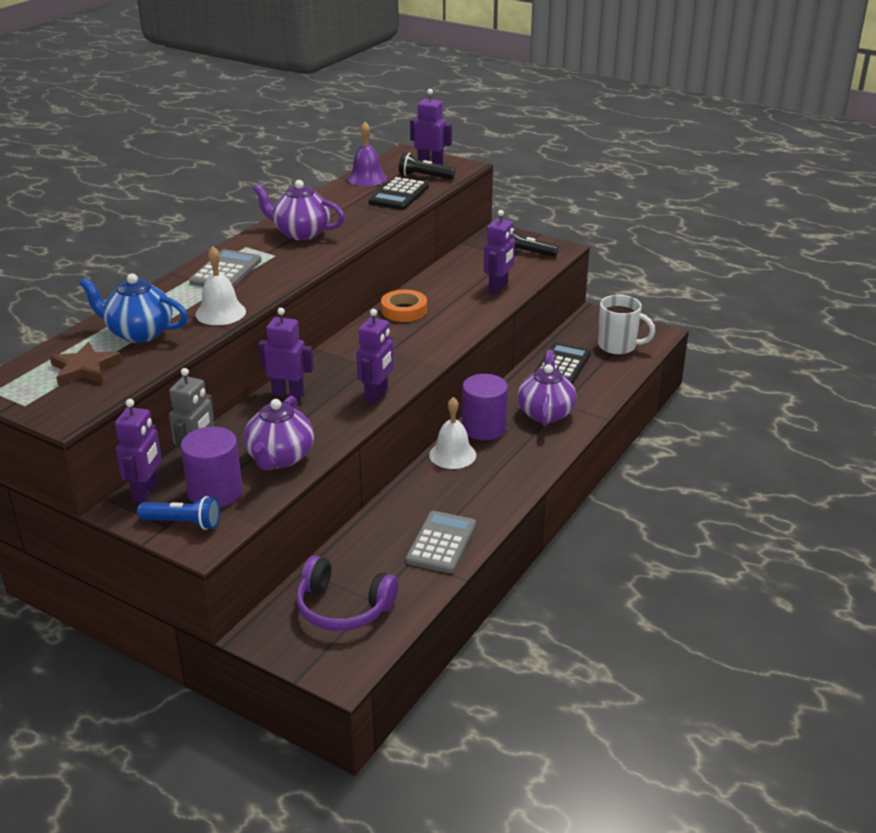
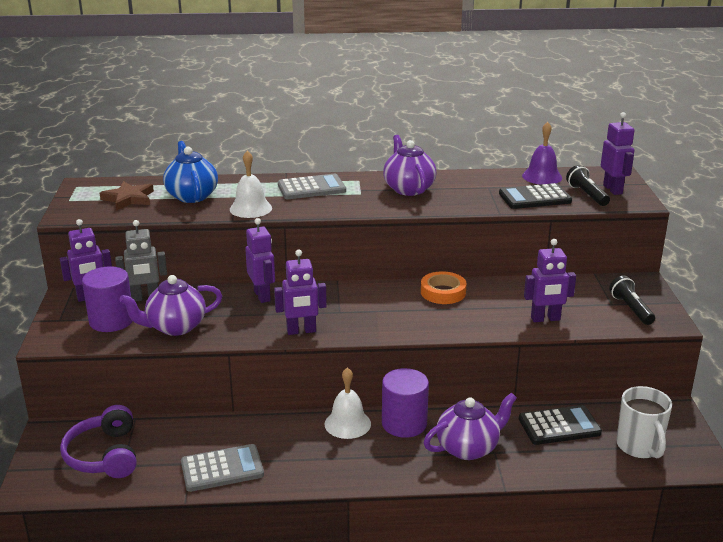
camera: 55 degrees right, 5 degrees down
(183, 523) = (66, 324): blue flashlight -> none

